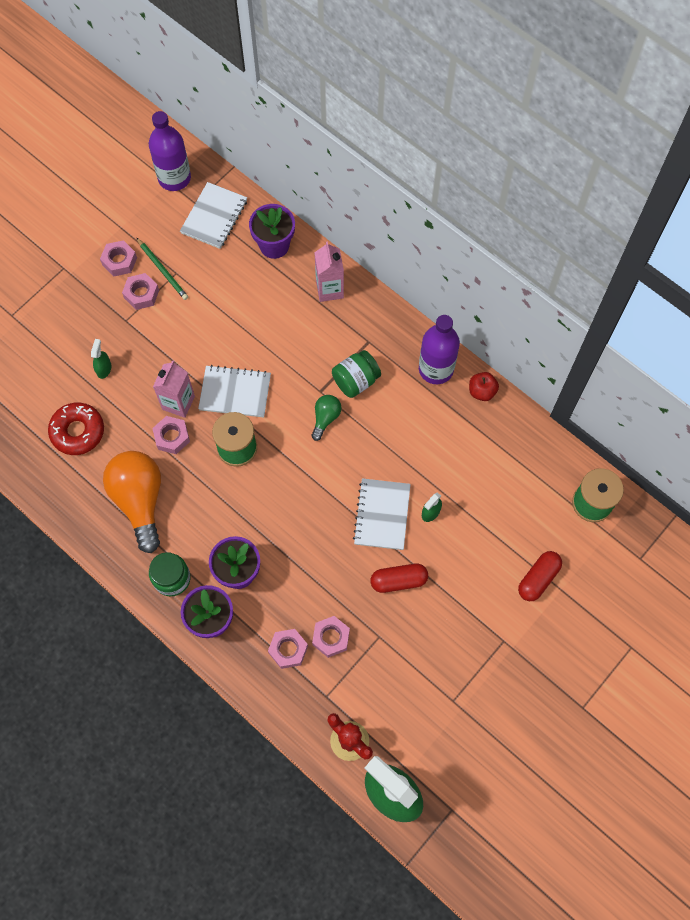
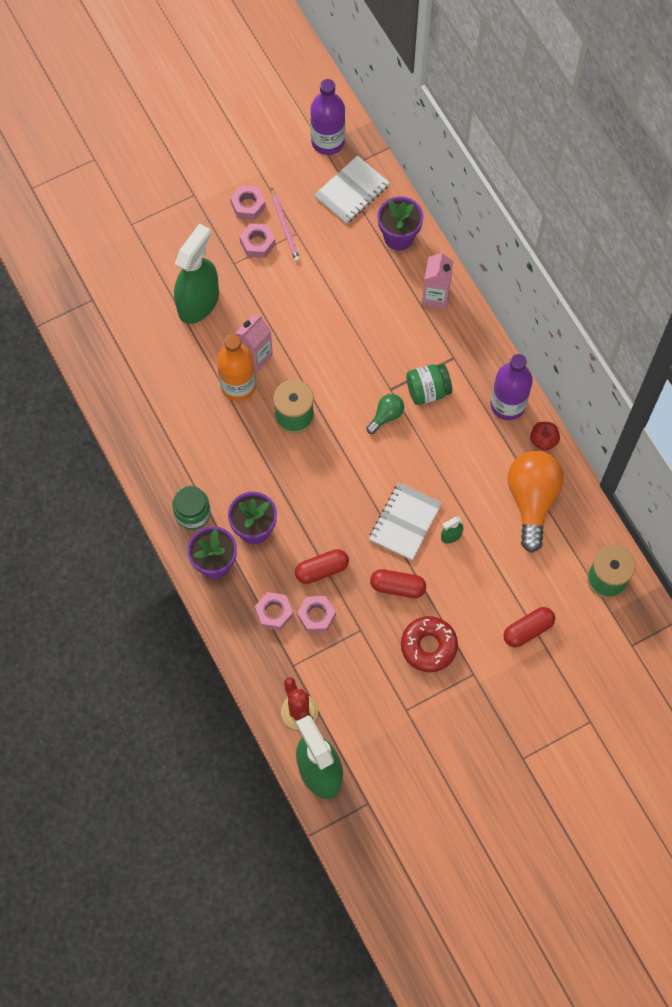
camera: 20 degrees right, 0 degrees up
(78, 431) = (154, 352): red donut -> red donut (428, 646)
(104, 369) = (198, 302): green spray bottle -> green spray bottle, size x2.49
(140, 500) = (188, 434): orange light bulb -> orange light bulb (532, 500)
(162, 270) = (285, 227): green pencil -> pink pencil
(172, 437) = (238, 386): pink nut -> orange bottle
(235, 392) = (311, 364): white notebook -> none
(319, 590) = (322, 570): none -> red capsule

